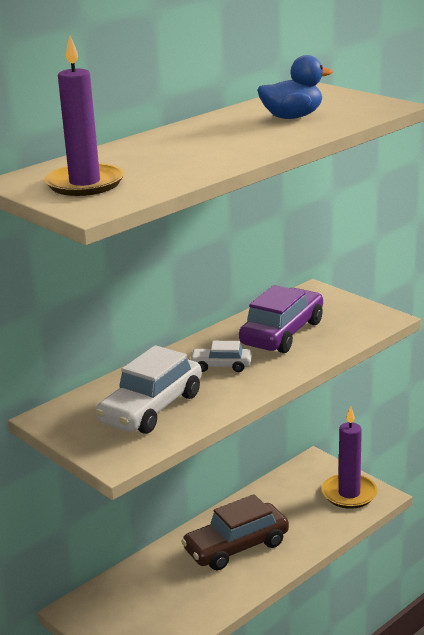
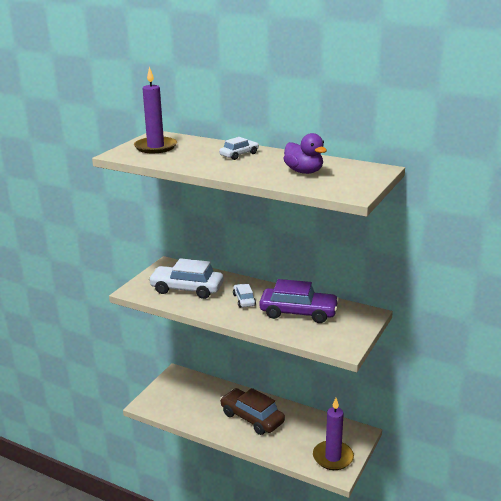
camera: 70 degrees right, 0 degrees up
(186, 140) = (239, 155): none -> white car
(292, 117) = (304, 172): blue duck -> purple duck

